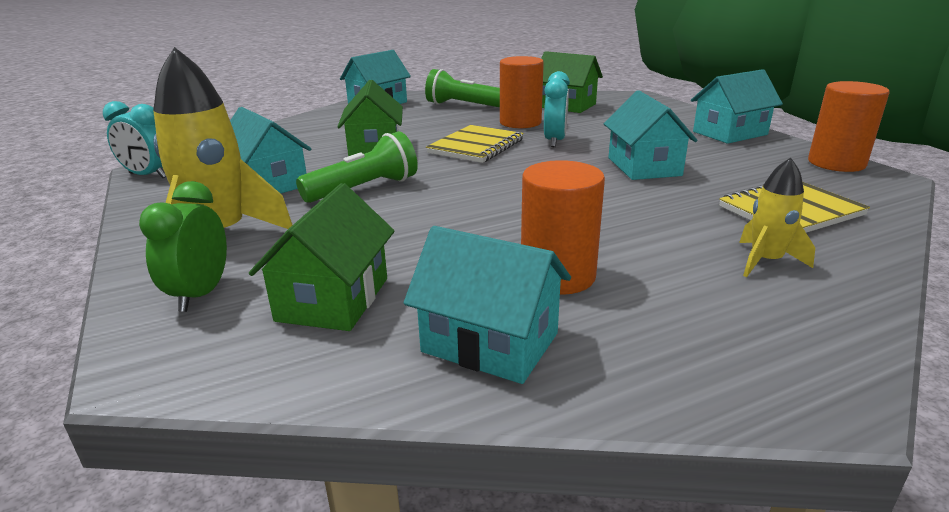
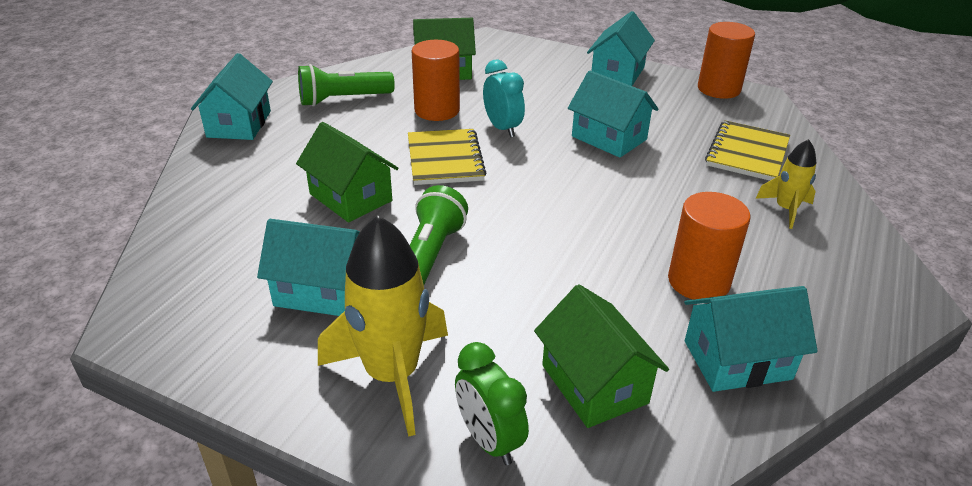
camera: 40 degrees left, 10 degrees up
(148, 175) = (151, 342): turquoise clock -> none

